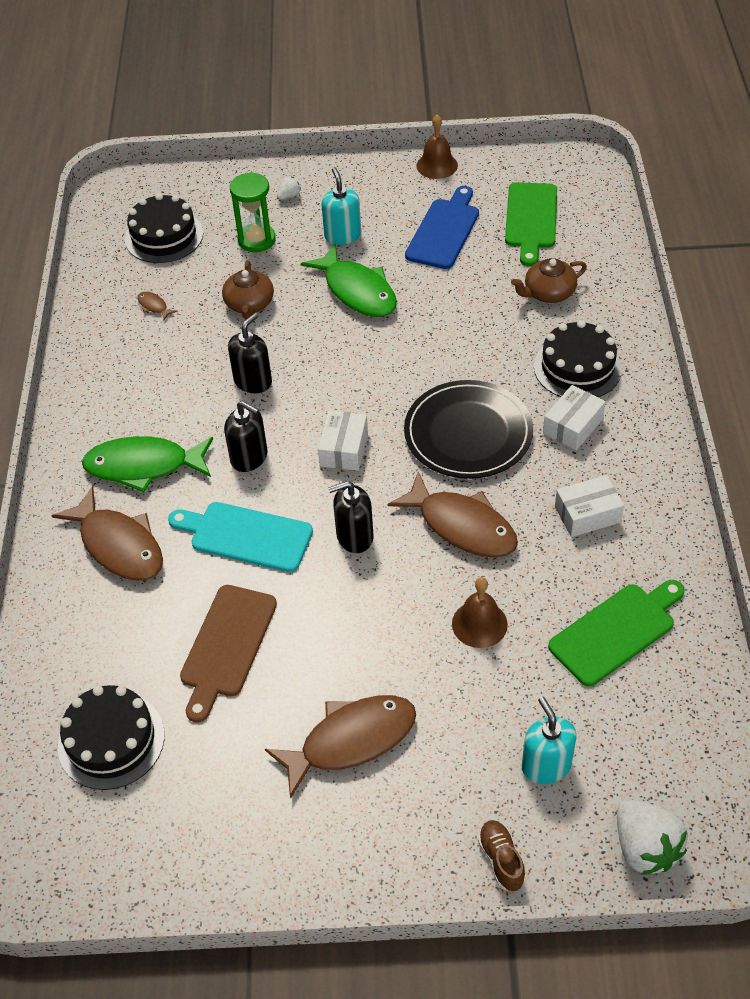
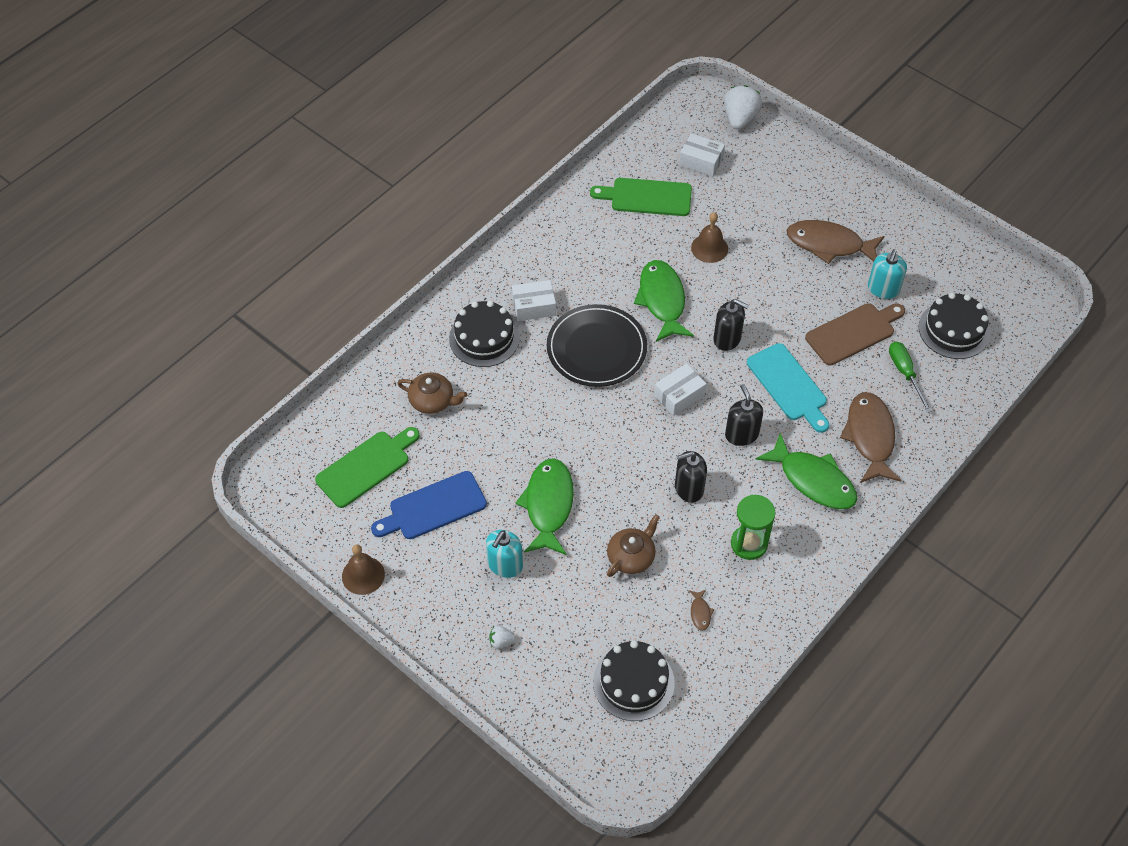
camera: 140 degrees left, 5 degrees up
(131, 641) = (905, 373): none -> green screwdriver
(257, 240) = (569, 615): green hourglass -> green hourglass (749, 544)
(462, 526) = (662, 300): brown fish -> green fish
(501, 859) = (807, 156): brown shoe -> none
(546, 765) = (747, 172): turquoise soap dispenser -> turquoise soap dispenser (883, 289)
(587, 514) = (589, 256): white box -> white box (701, 161)

